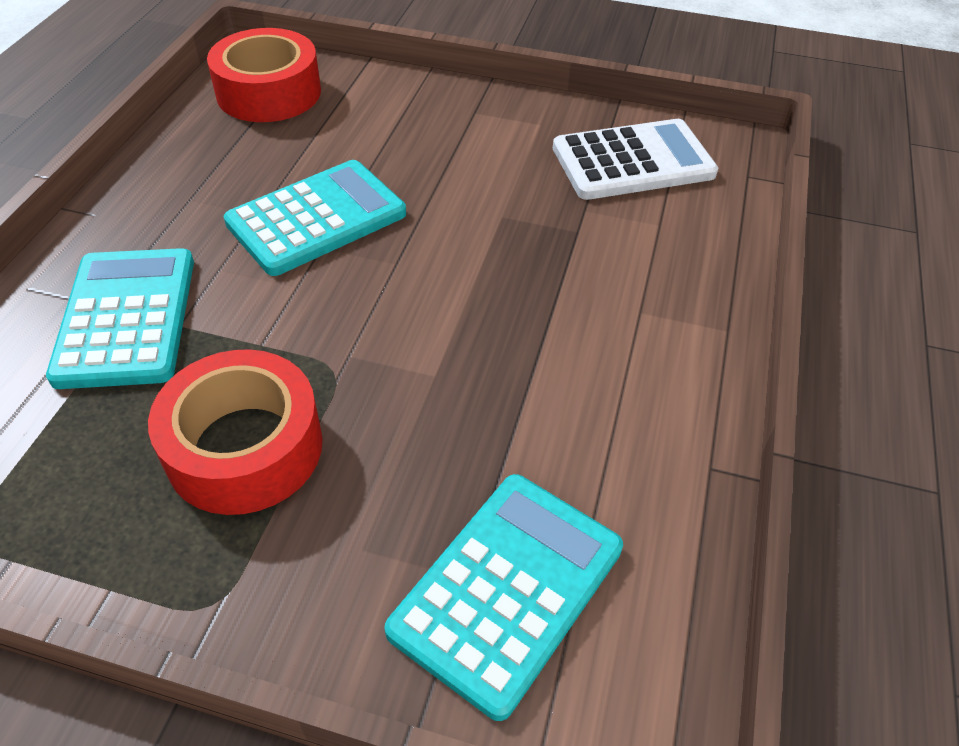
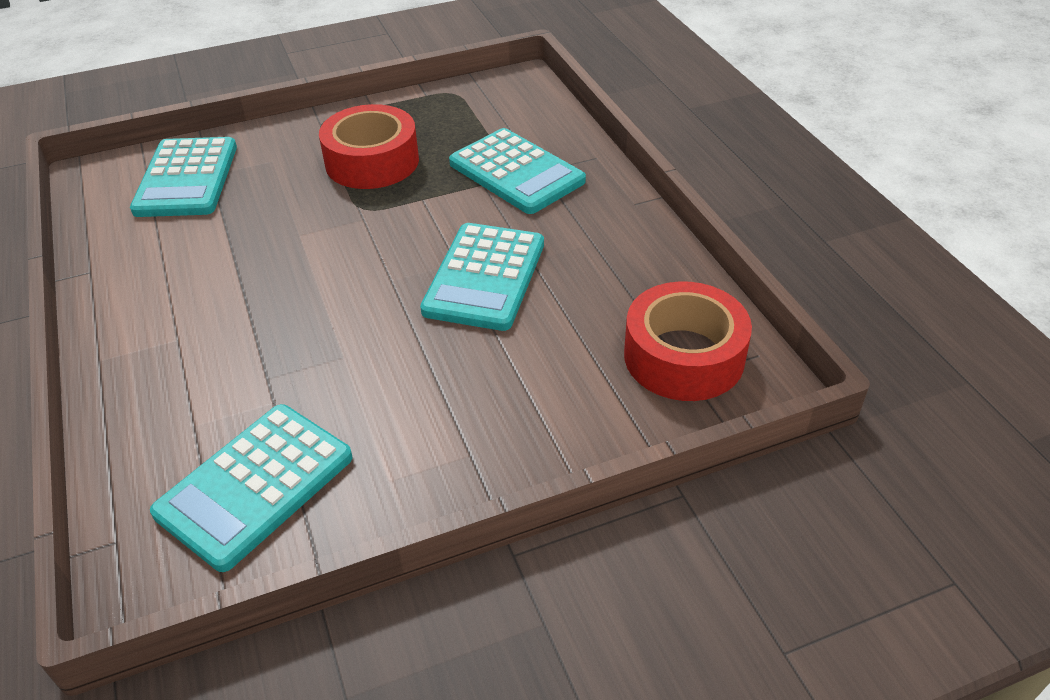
camera: 145 degrees right, 5 degrees down
(633, 161) = (255, 485): white calculator -> turquoise calculator

